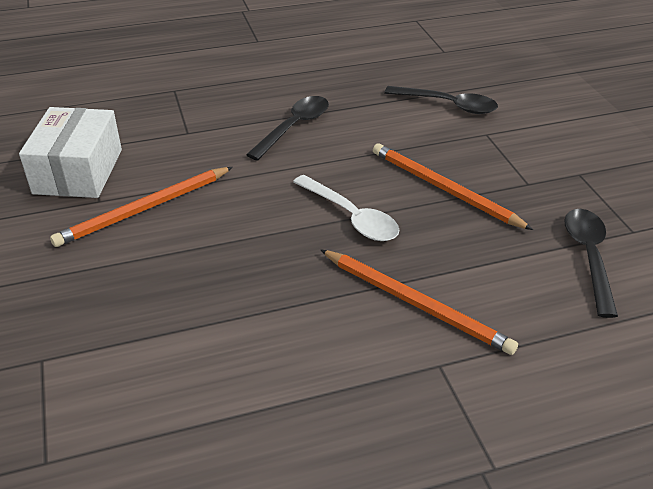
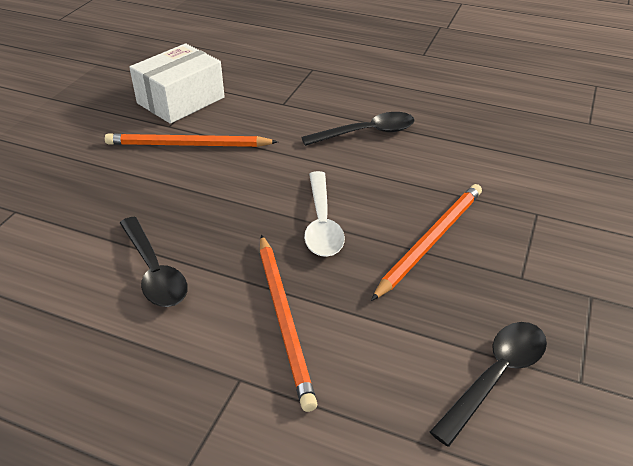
camera: 40 degrees right, 0 degrees up
(444, 189) = (431, 241): orange pencil -> orange pencil turned 45 degrees clockwise
(447, 105) = (530, 171): black spoon -> black spoon (154, 271)

